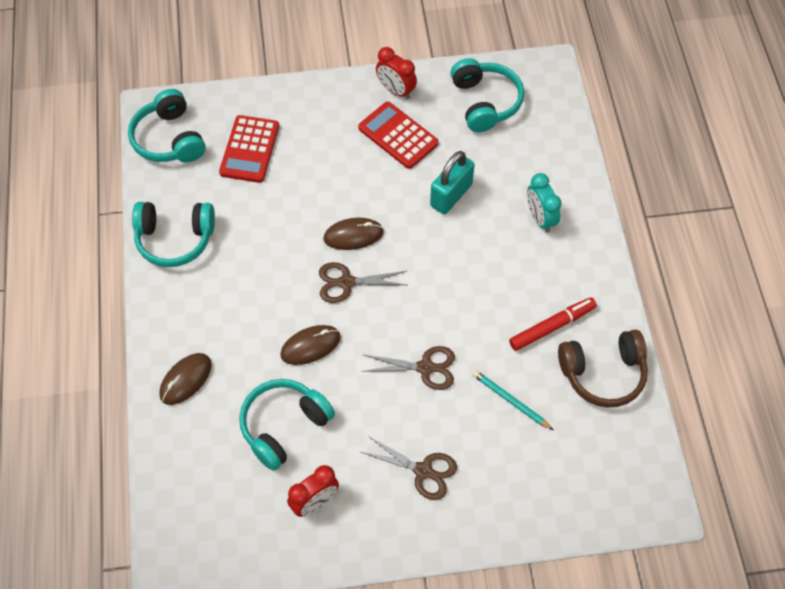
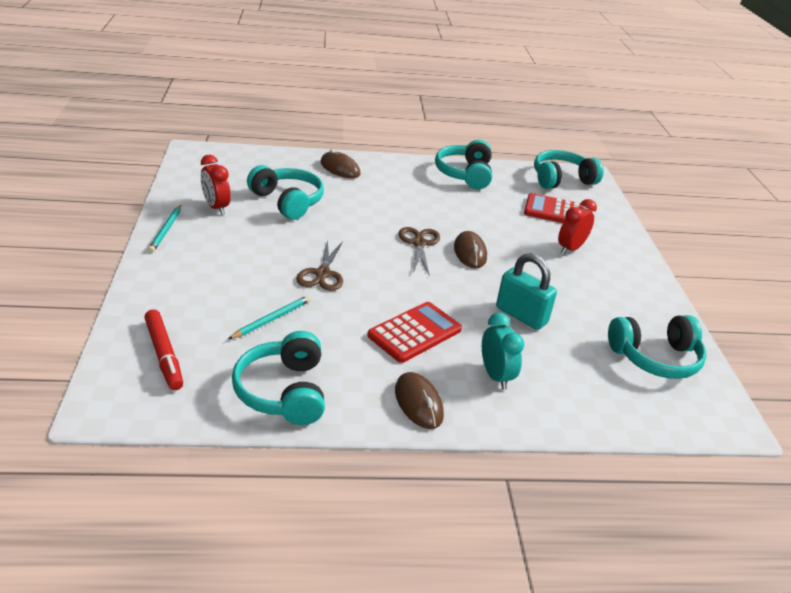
camera: 90 degrees right, 25 degrees down
(310, 346) = (358, 220): brown mouse -> brown mouse (418, 403)
(378, 543) = (166, 230): none -> turquoise pencil
(396, 90) = (651, 297): red clock -> red clock (570, 249)
(398, 136) = (592, 291): red calculator -> red calculator (415, 333)
(423, 471) = (220, 259): brown scissors -> none
(540, 218) = (495, 376): turquoise clock -> turquoise clock turned 90 degrees clockwise
(551, 327) = (351, 361): red marker -> red marker (164, 354)
(603, 373) = (284, 391): brown headphones -> turquoise headphones

